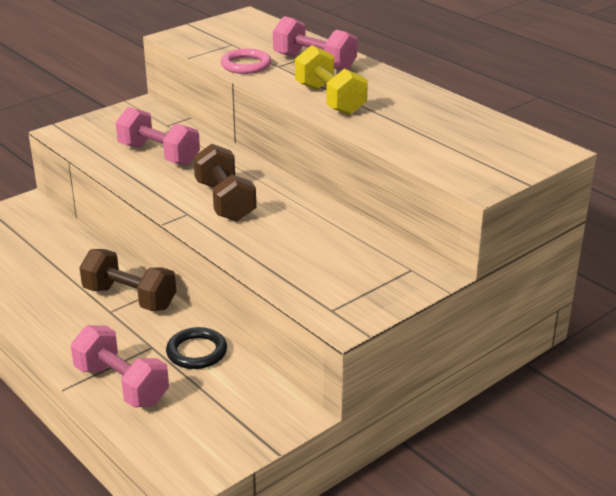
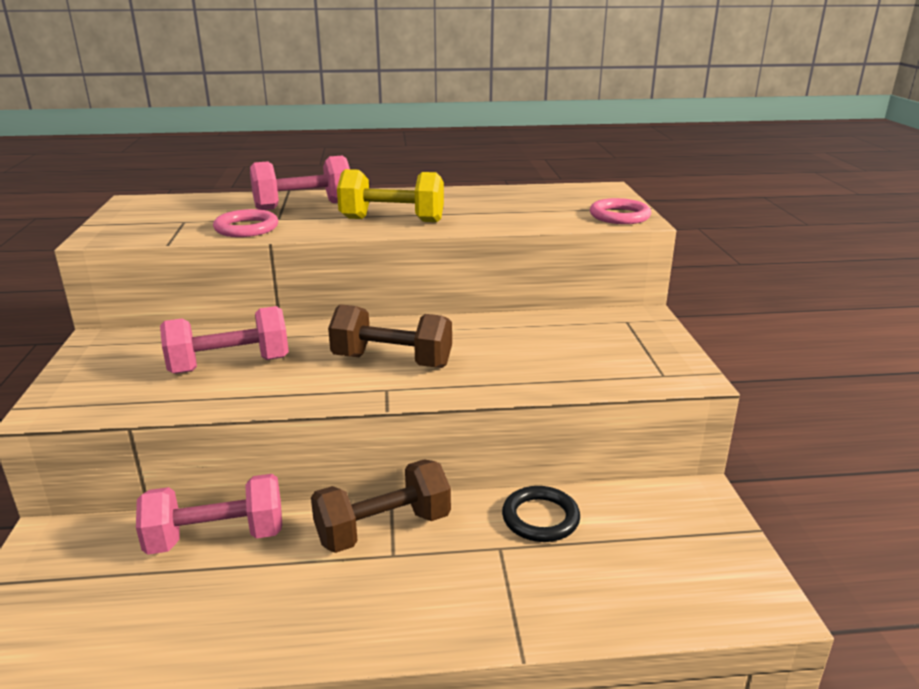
camera: 55 degrees left, 5 degrees down
(122, 385) = (557, 600): pink dumbbell -> pink dumbbell (217, 538)
(478, 176) = (619, 216): none -> pink ring

